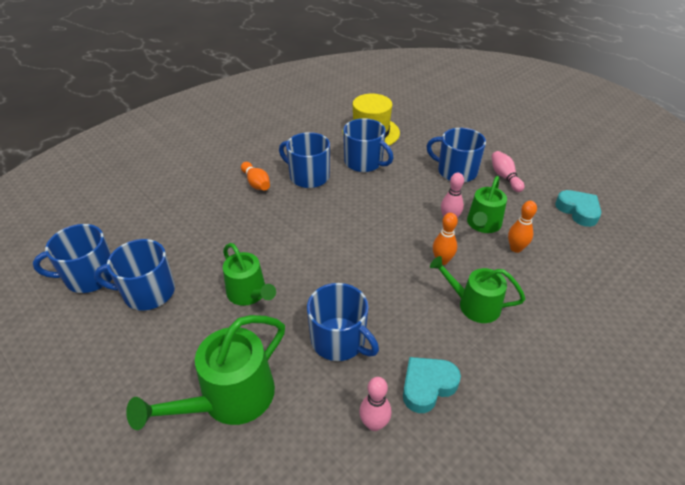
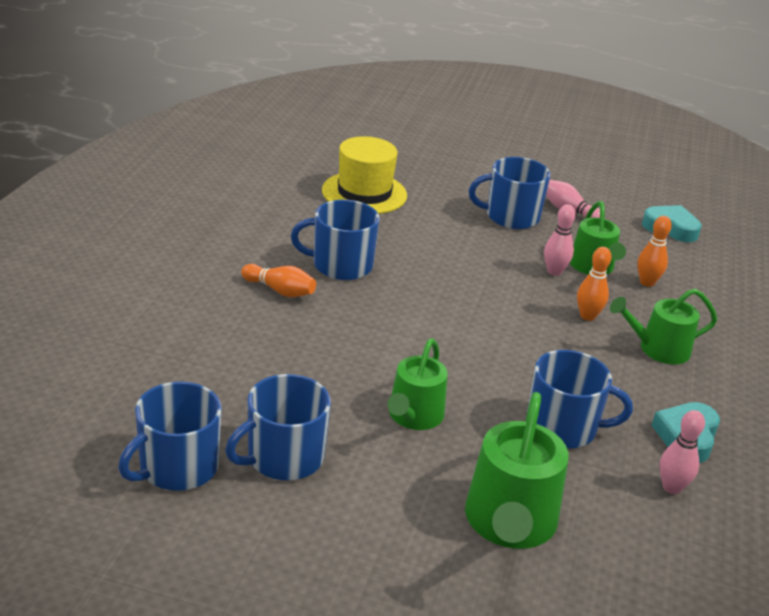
camera: 35 degrees left, 10 degrees down
(249, 293) = (413, 416): green watering can -> green watering can turned 90 degrees clockwise
(364, 162) = (393, 231): blue mug -> none

